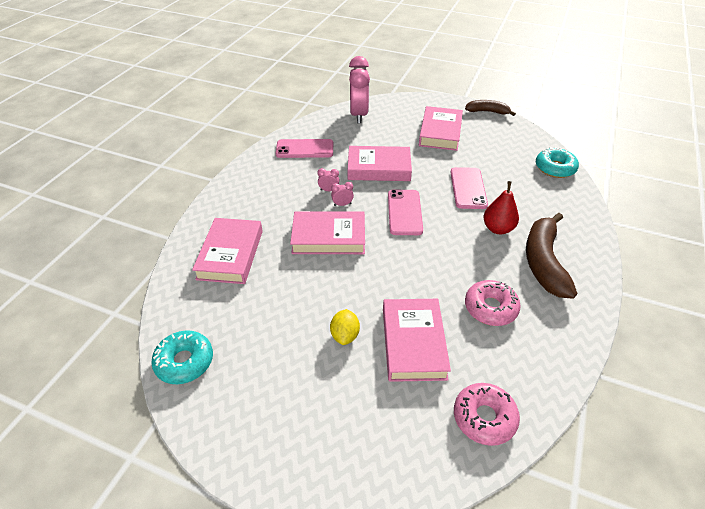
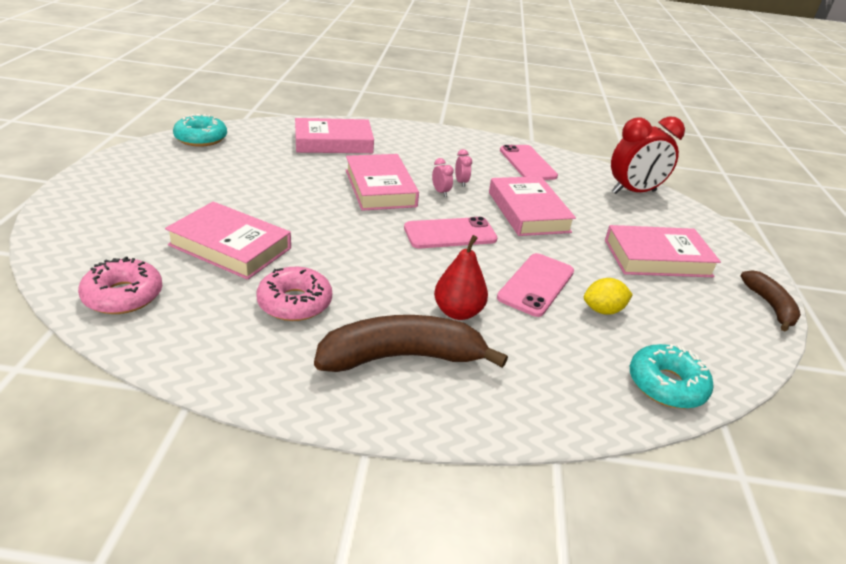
camera: 70 degrees right, 10 degrees down
(345, 335) = (237, 206): yellow lemon -> yellow lemon (603, 310)
(358, 115) = (633, 192): pink clock -> red clock
(413, 343) = (230, 246): pink book -> pink book turned 45 degrees clockwise
(468, 188) = (536, 284): pink phone -> pink phone turned 45 degrees counterclockwise

